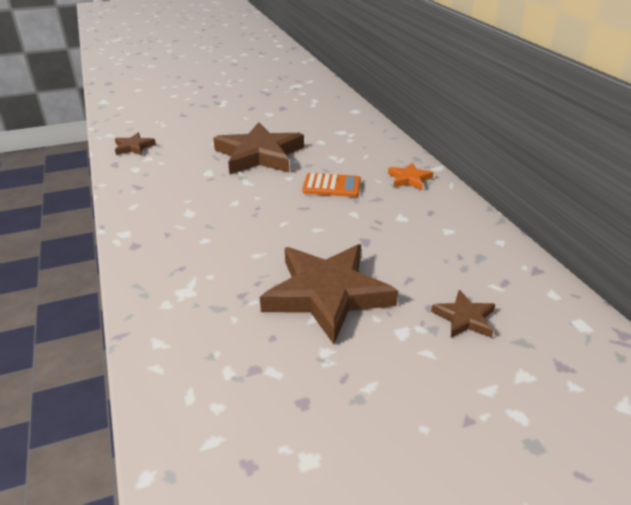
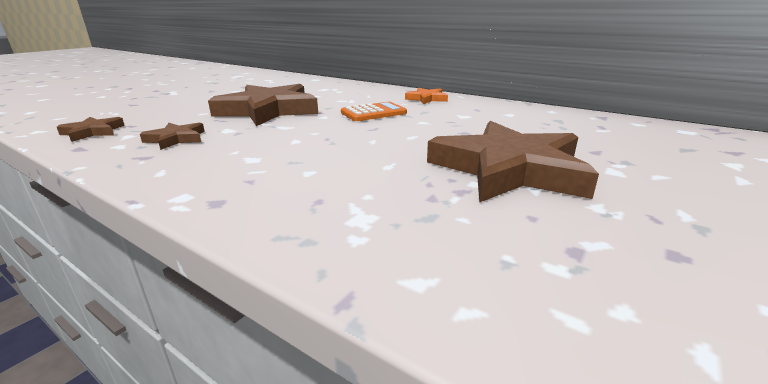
camera: 35 degrees left, 10 degrees down
(464, 318) = (628, 149): brown star -> brown star (176, 139)

